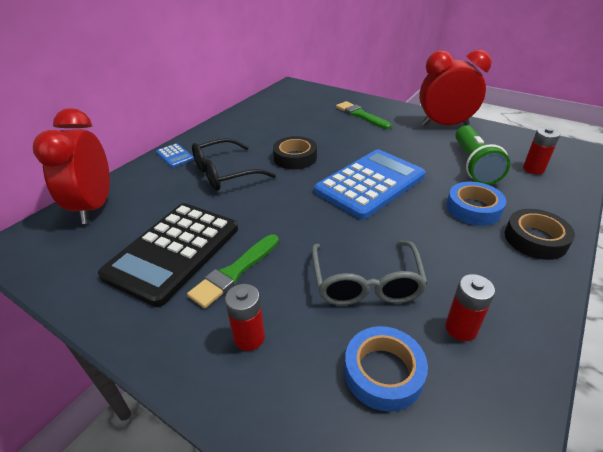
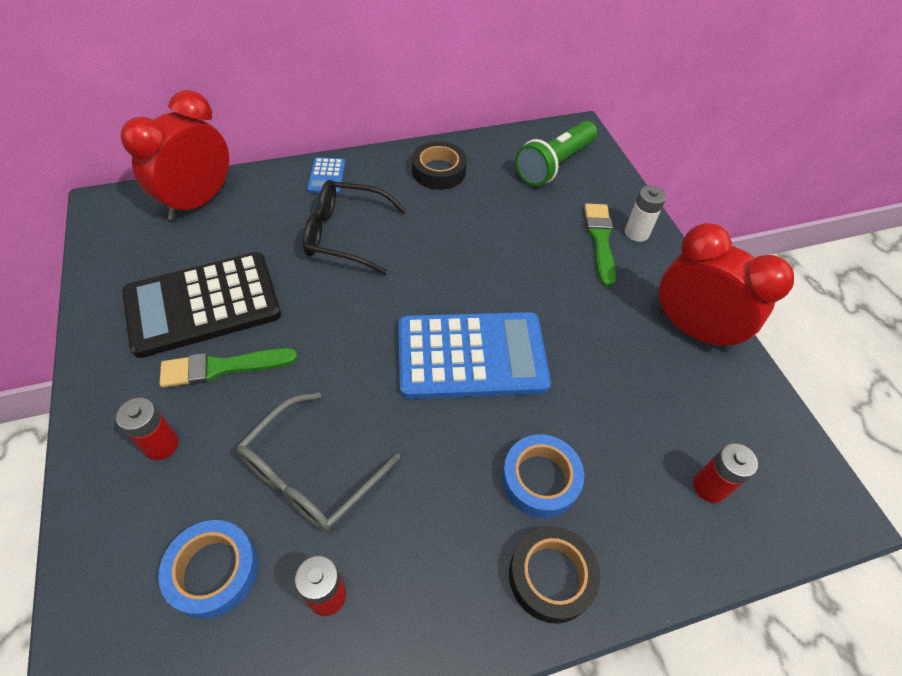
camera: 35 degrees right, 15 degrees up
(295, 157) = (439, 259): black tape -> black tape (439, 171)
(372, 106) = (636, 233): none -> white battery
(473, 165) = (635, 421): green flashlight -> green flashlight (554, 165)

